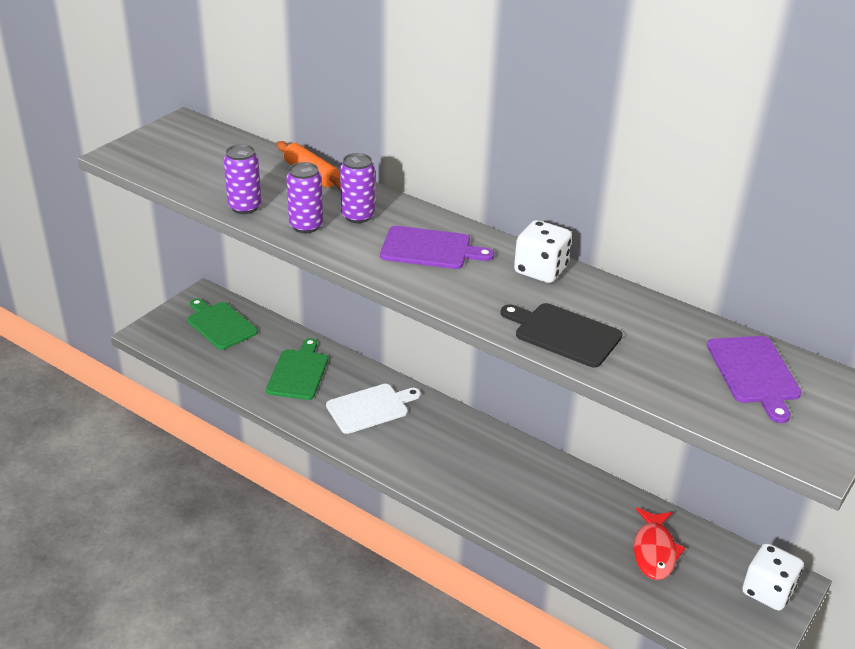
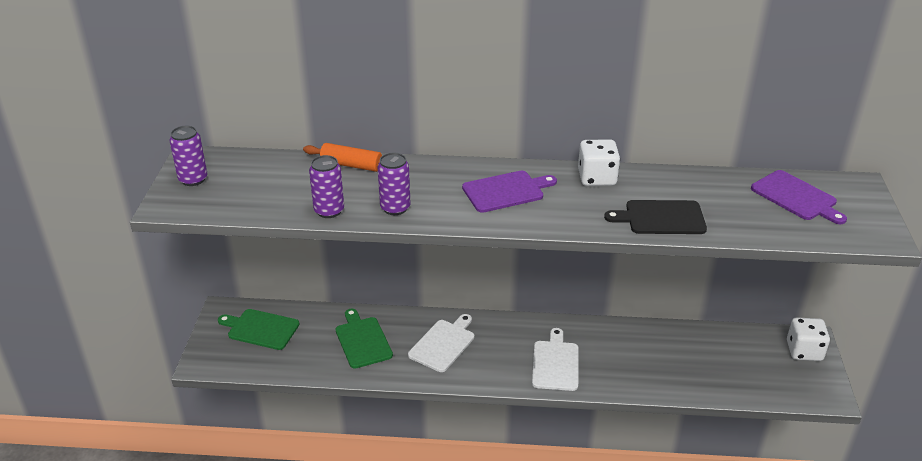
camera: 30 degrees left, 0 degrees up
(358, 216) = (425, 185): purple can -> purple can (193, 179)
(464, 475) = (555, 363): none -> white cutting board
(654, 551) = (720, 357): red fish -> none

